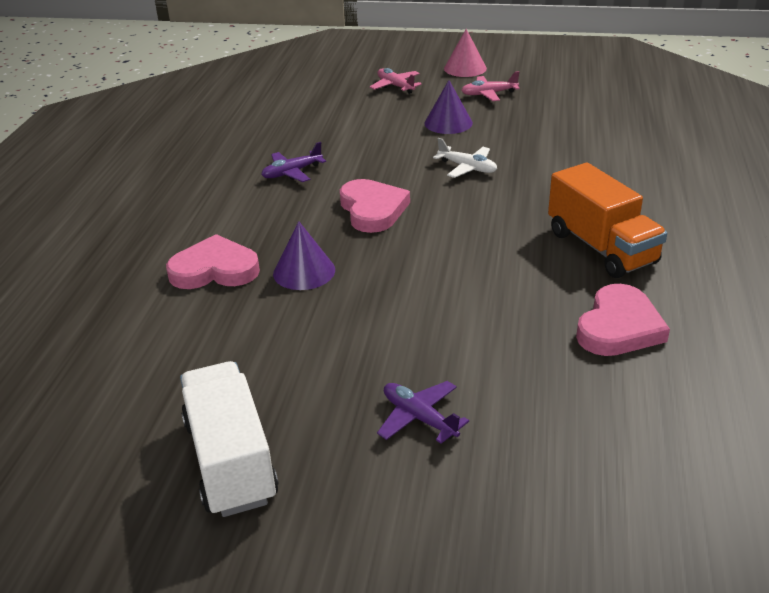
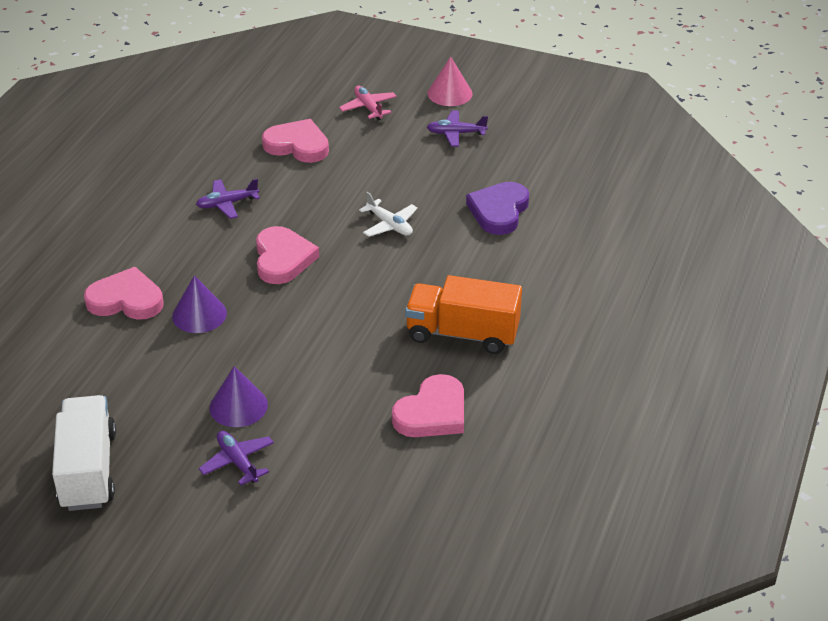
camera: 10 degrees right, 5 degrees up
(342, 120) = (297, 145): none -> pink heart
(448, 123) = (398, 166): purple cone -> purple cone (238, 406)
(489, 94) = (456, 133): pink plane -> purple plane
(568, 144) = (499, 211): none -> purple heart
(601, 247) = (462, 334): orange truck -> orange truck turned 120 degrees clockwise

